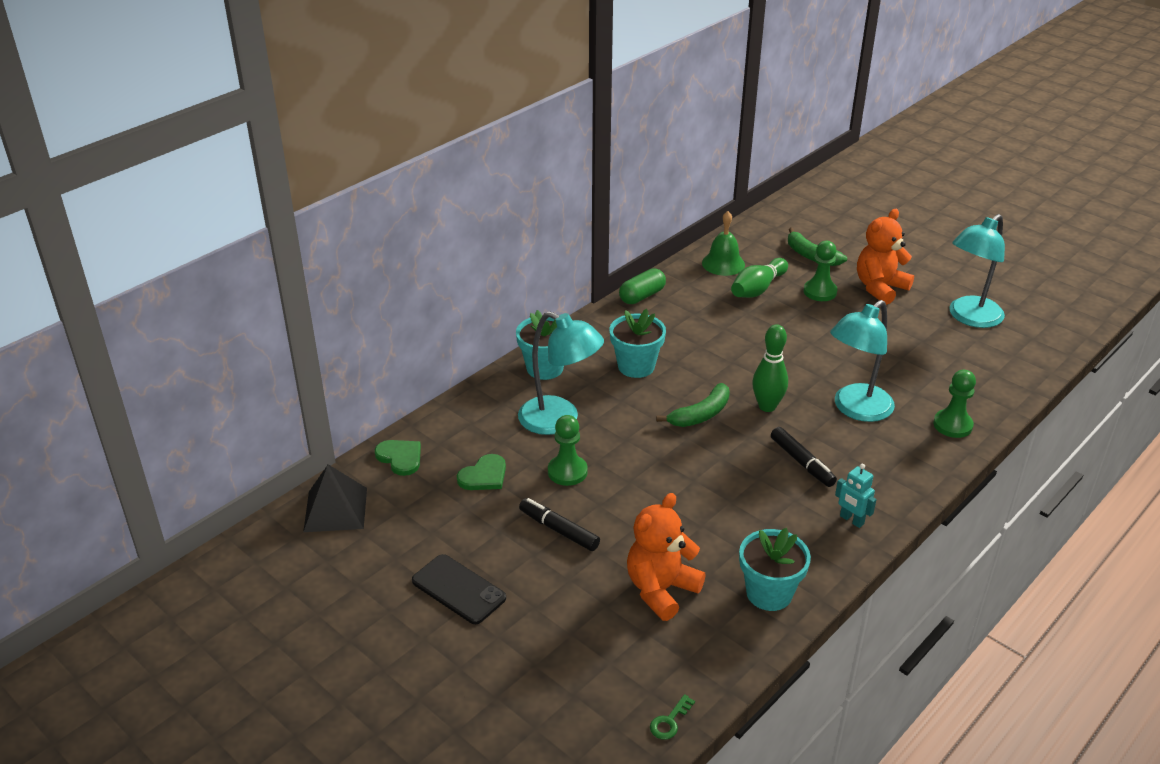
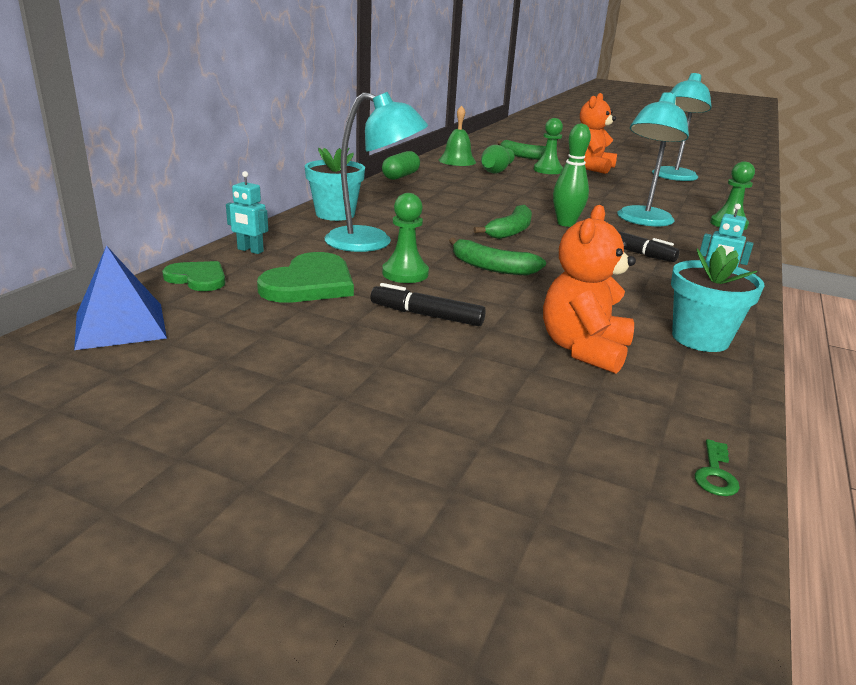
camera: 20 degrees left, 10 degrees down
(335, 509) = (120, 325): black pyramid -> blue pyramid
(451, 422) = (250, 250): none -> turquoise robot
(459, 589) = (329, 379): black phone -> none
(484, 475) = (310, 283): green heart -> green heart, size x1.61
(636, 366) = (425, 209): turquoise flower pot -> none
(648, 472) = (491, 267): none -> green banana

